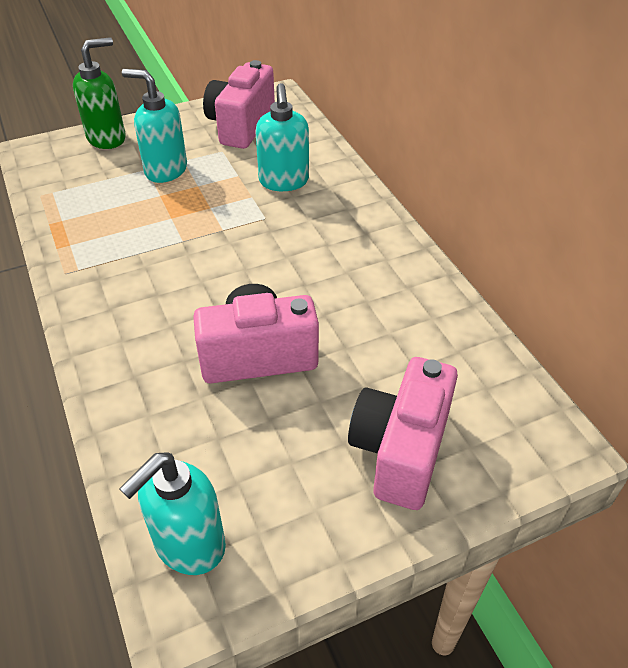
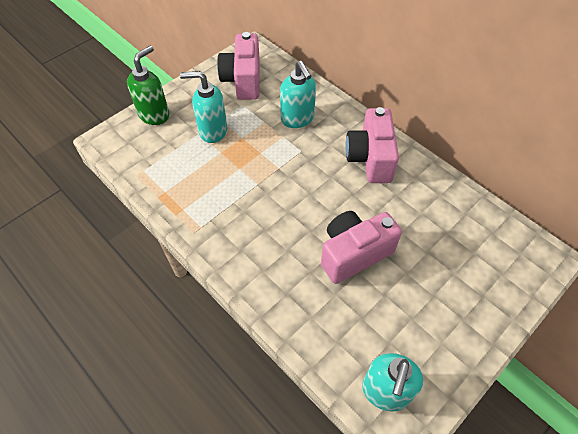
camera: 20 degrees left, 10 degrees up
(401, 450) = (468, 290): pink camera -> pink camera (370, 158)

